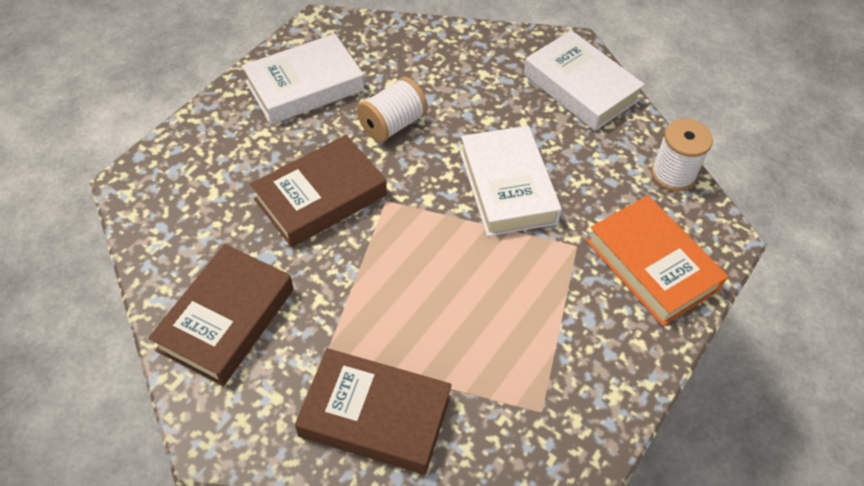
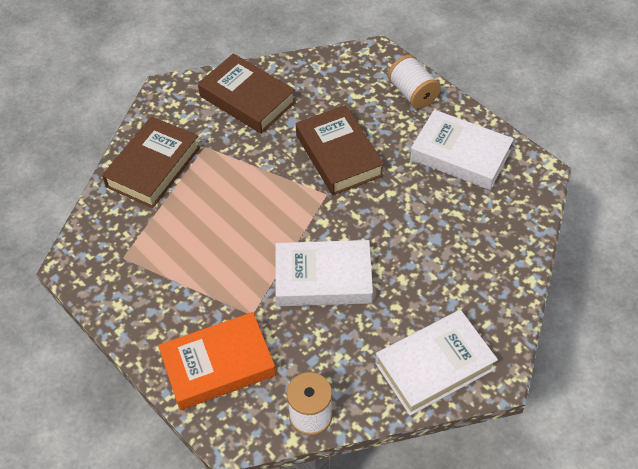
camera: 105 degrees right, 0 degrees up
(304, 86) = (460, 155): white book -> white book turned 45 degrees counterclockwise
(392, 124) = (407, 209): white spool -> white spool (412, 93)

